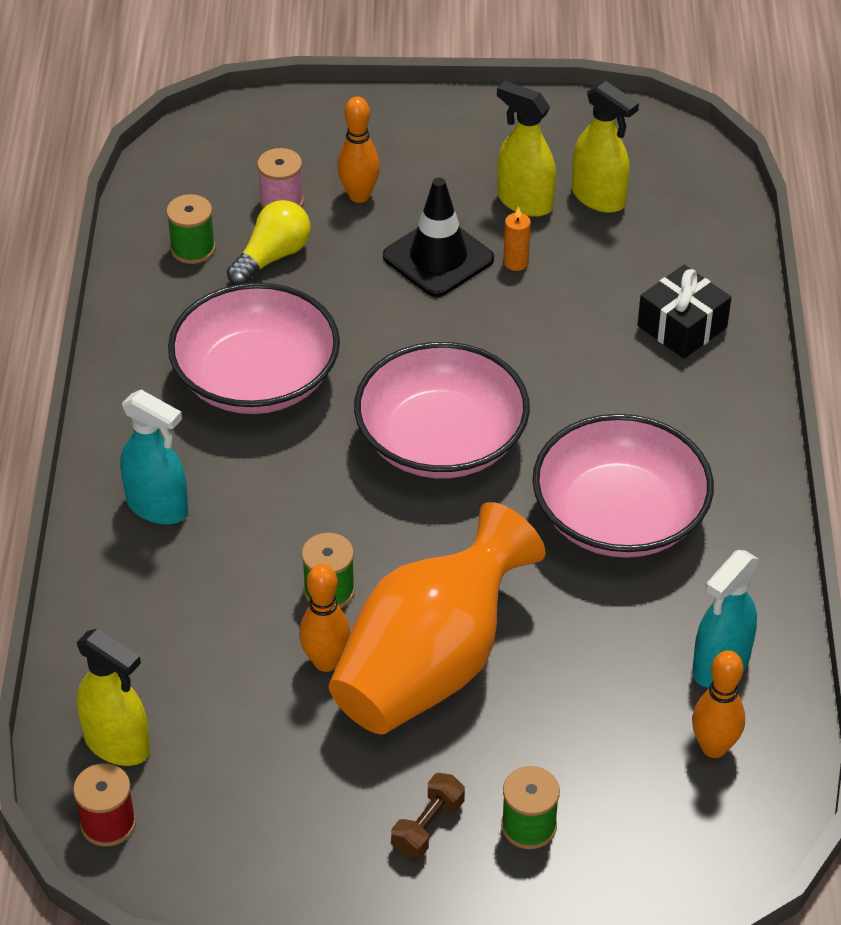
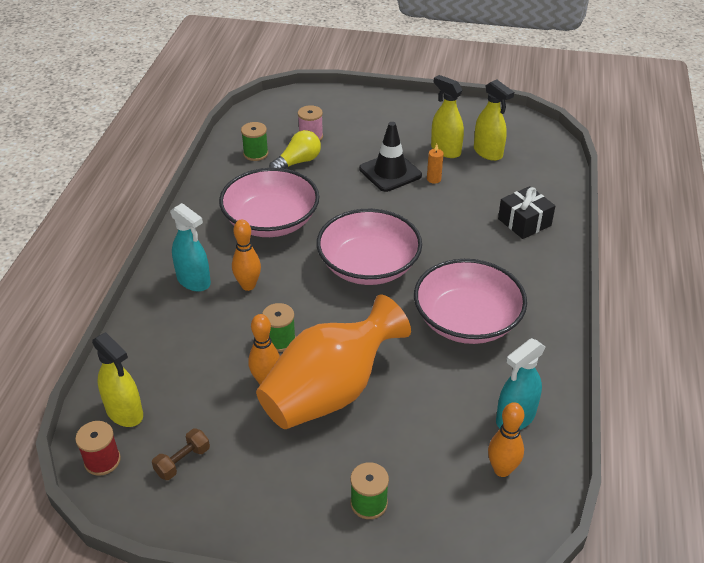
camera: 10 degrees right, 5 degrees down
(359, 195) = (354, 138): orange bowling pin -> orange bowling pin (248, 285)
(428, 826) = (303, 493): brown dumbbell -> brown dumbbell (182, 461)

